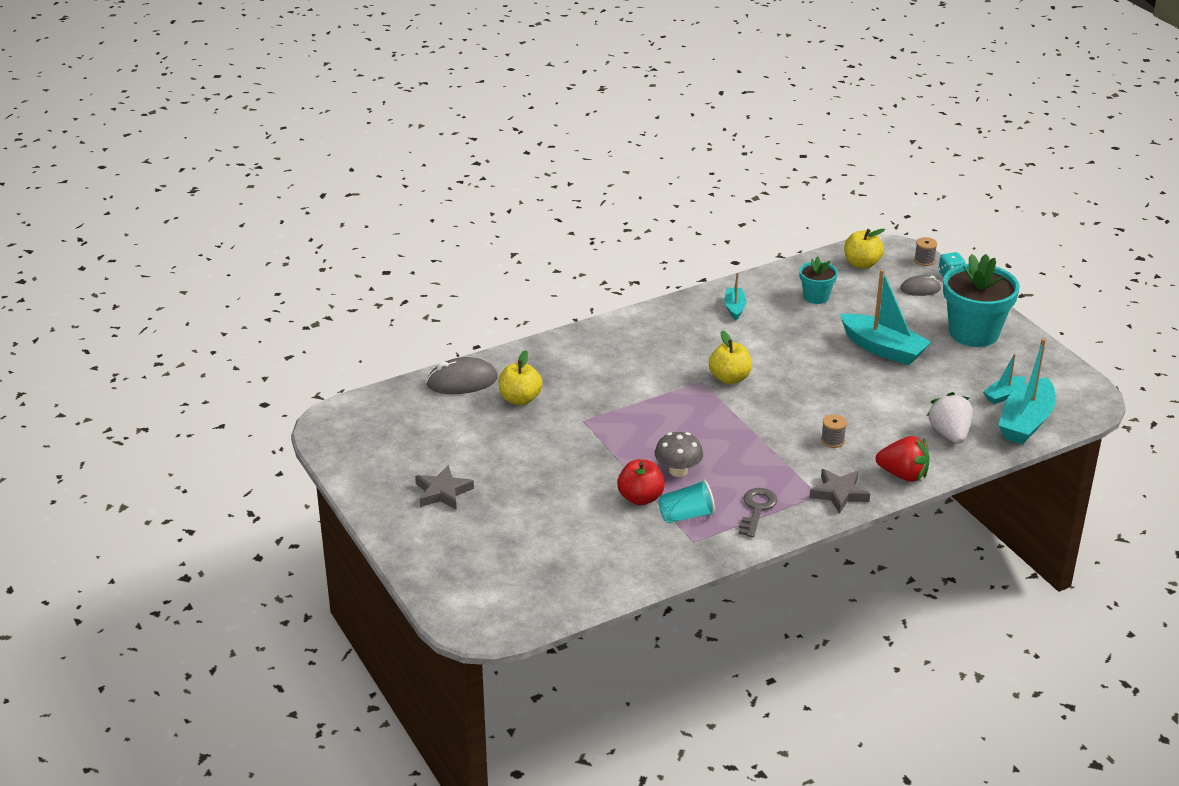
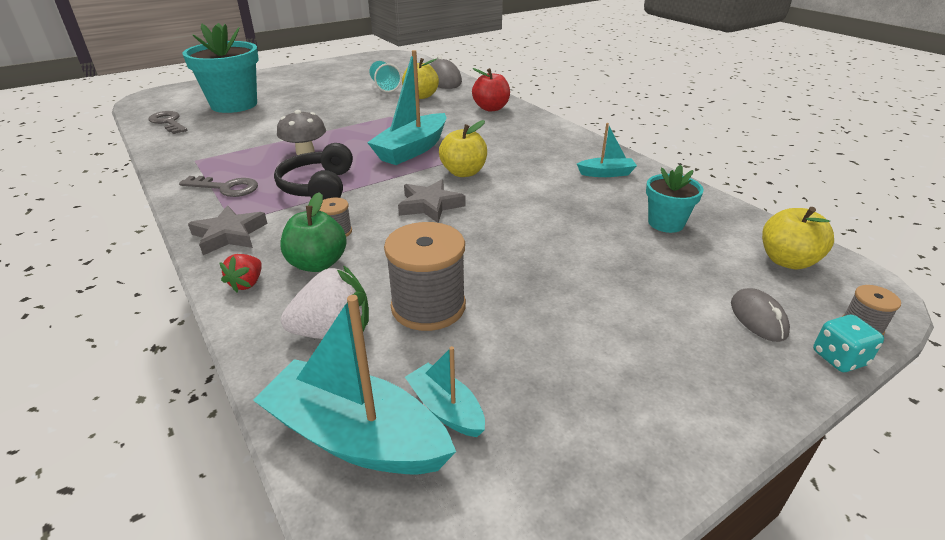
camera: 85 degrees right, 0 degrees up
(443, 492) = (306, 82): grey star -> grey star (430, 205)
(580, 585) = (168, 122): none -> grey key
(640, 498) = (270, 138): red apple -> red apple (491, 108)
(686, 515) = (234, 156): turquoise cup -> turquoise cup (385, 87)
(756, 456) = (318, 187): none -> black headphones
(877, 446) = (317, 264): none -> green apple
(883, 349) = (557, 275): turquoise boat -> turquoise boat (412, 149)
(903, 475) = (247, 283): red strawberry -> red strawberry, size x0.57
(921, 399) = (428, 306): none -> grey spool
(973, 333) = (648, 379): turquoise flower pot -> turquoise flower pot (234, 105)

